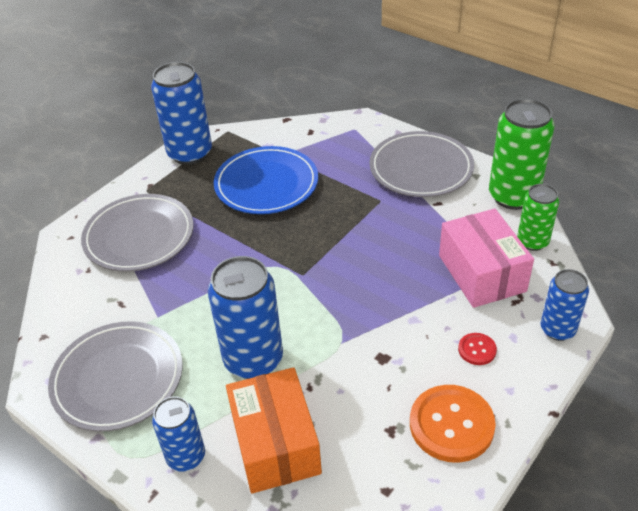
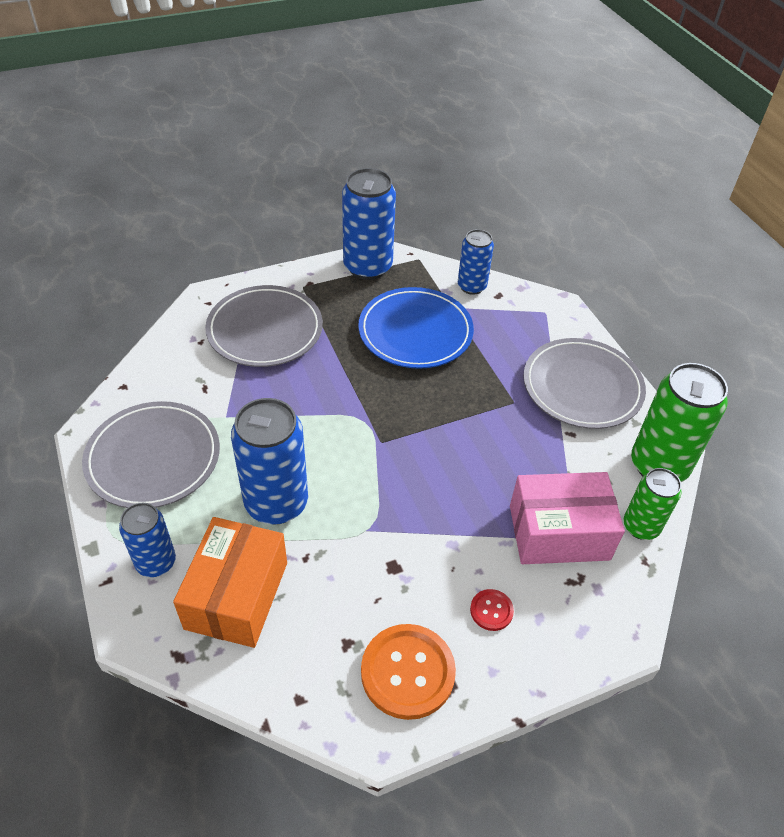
camera: 25 degrees right, 5 degrees up
(481, 273) = (559, 532): pink box -> pink box turned 75 degrees clockwise
(557, 329) = (592, 636): blue can -> blue can (472, 286)

